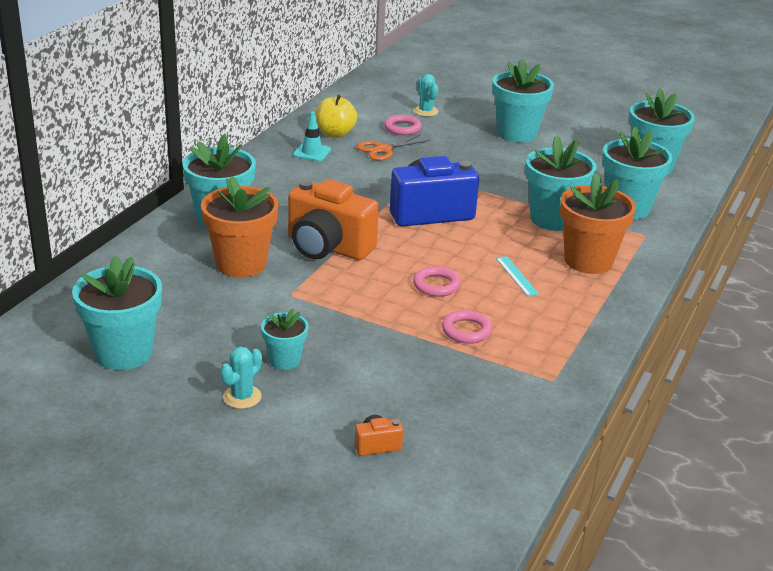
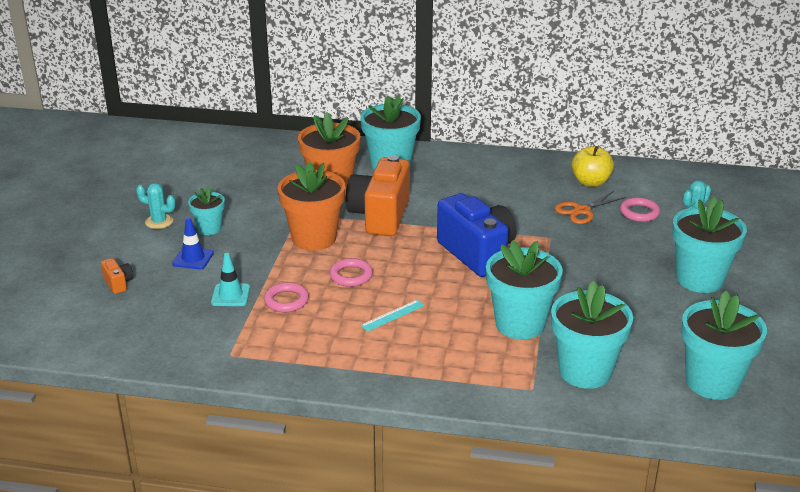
camera: 75 degrees right, 0 degrees up
(123, 353) = (194, 171): turquoise flower pot -> none
(312, 152) = (541, 179): turquoise traffic cone -> turquoise traffic cone (230, 295)
(348, 381) = (193, 258): none -> blue traffic cone
(383, 149) = (582, 211): orange scissors -> orange scissors turned 75 degrees counterclockwise
(588, 261) = (449, 355): orange flower pot -> orange flower pot (314, 238)

